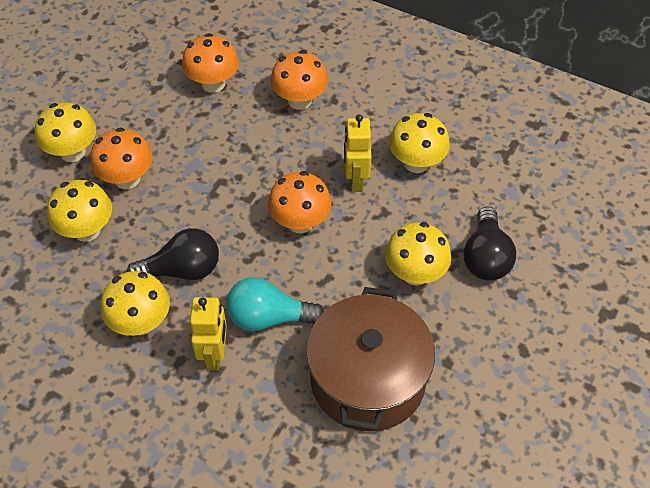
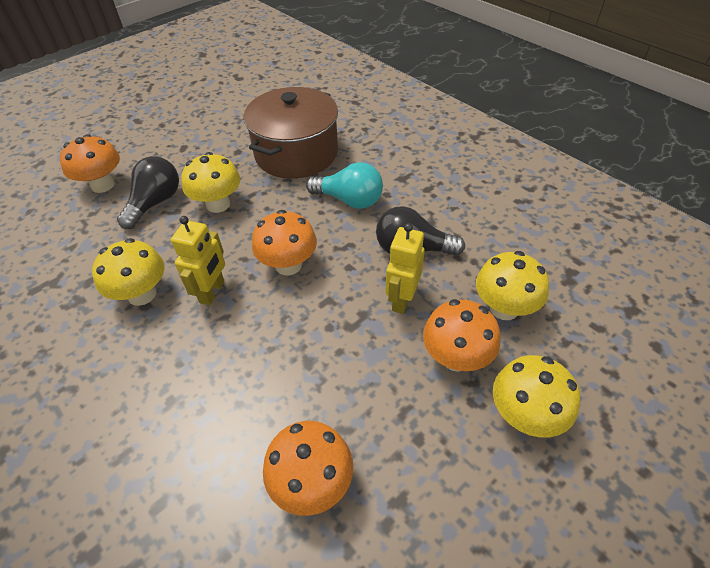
camera: 160 degrees left, 5 degrees down
(141, 322) = (455, 218): yellow mushroom -> none
(214, 355) = (400, 186): yellow robot -> yellow robot (402, 300)
(299, 100) = (211, 413): orange mushroom -> orange mushroom (103, 185)

